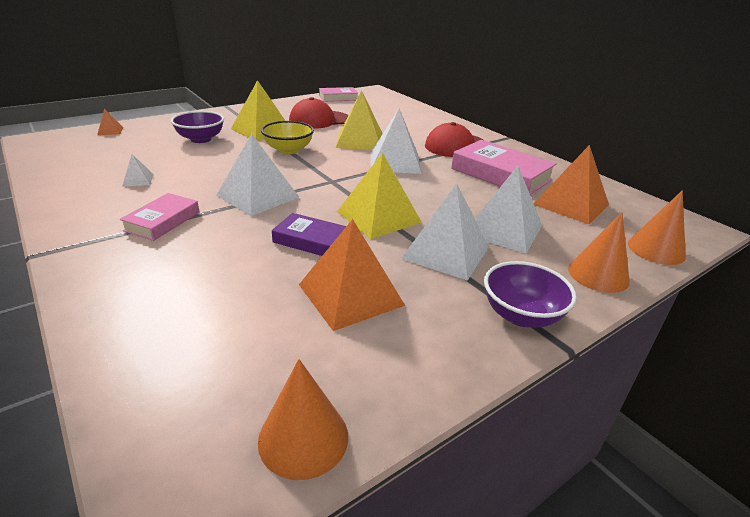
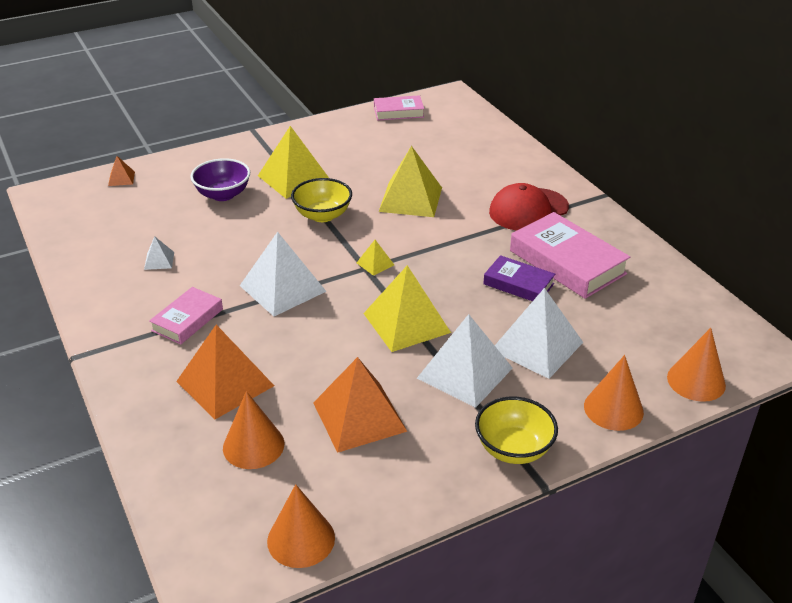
camera: 10 degrees right, 5 degrees up
(234, 330) = (253, 445): none -> orange cone
(311, 240) = (331, 351): purple book -> purple book (518, 284)
(319, 120) = (366, 159): red cap -> none
(340, 178) = (375, 264): none -> yellow pyramid
(395, 162) = (445, 238): white pyramid -> none
(521, 315) = (513, 449): purple bowl -> yellow bowl
(571, 204) = (632, 313): orange pyramid -> orange pyramid (225, 383)

